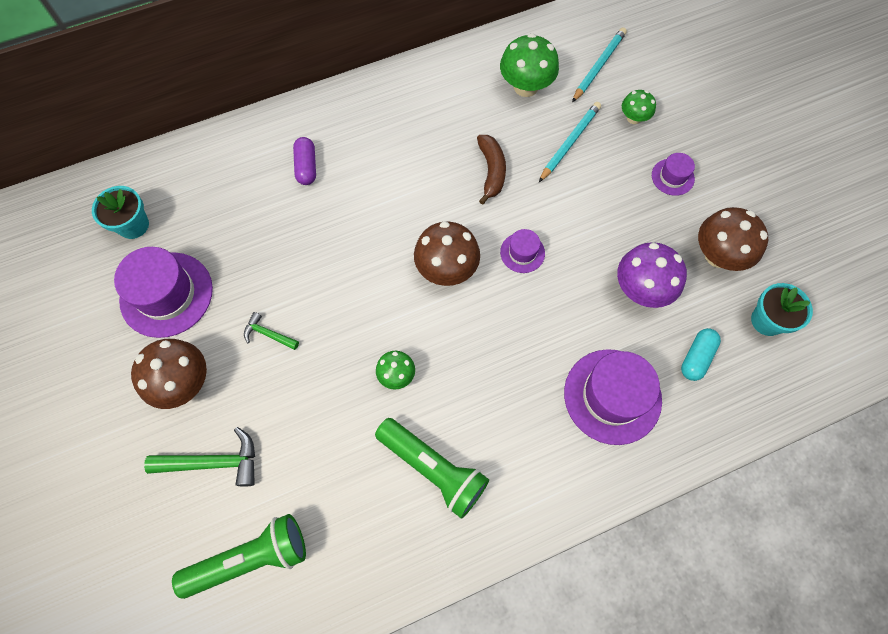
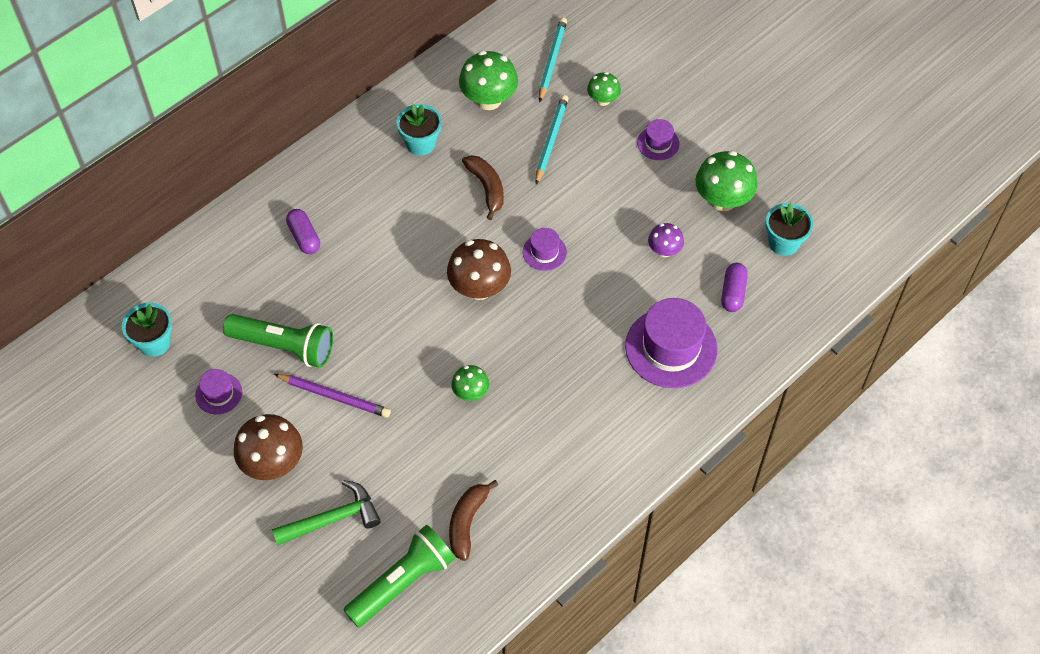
camera: 20 degrees left, 10 degrees down
(166, 294) = (219, 393): purple hat -> purple hat, size x0.50
(268, 334) = (334, 396): green hammer -> purple pencil
(339, 515) = (467, 522): none -> brown banana
(433, 469) = (535, 458): green flashlight -> green flashlight (284, 346)
(447, 109) = (421, 143): none -> turquoise flower pot
(641, 289) = (664, 250): purple mushroom -> purple mushroom, size x0.57
(696, 357) = (733, 293): turquoise capsule -> purple capsule
(718, 255) = (722, 200): brown mushroom -> green mushroom

